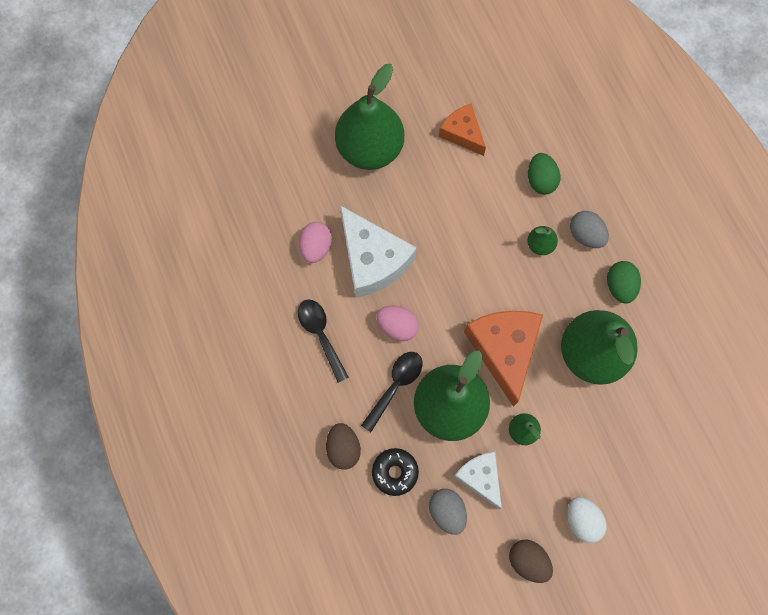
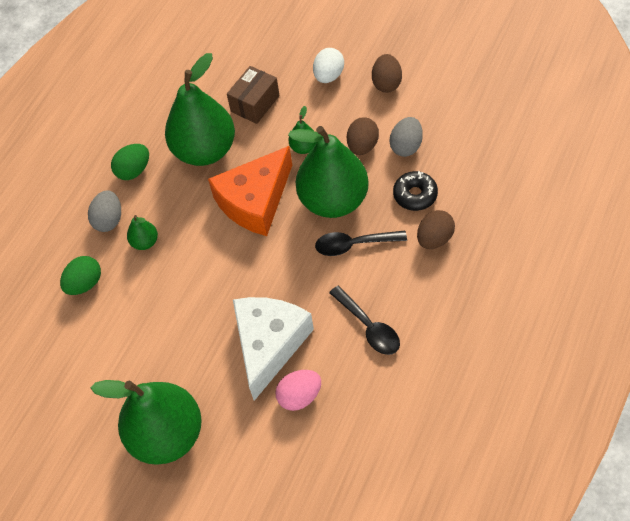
camera: 125 degrees left, 15 degrees down
(320, 335) = (369, 327): black spoon -> black spoon turned 60 degrees counterclockwise
(397, 326) = (307, 281): pink egg -> none
(462, 133) = (87, 374): orange cheese -> none
(480, 477) = (362, 146): white cheese -> brown egg
(606, 432) = (255, 103): none -> brown box

